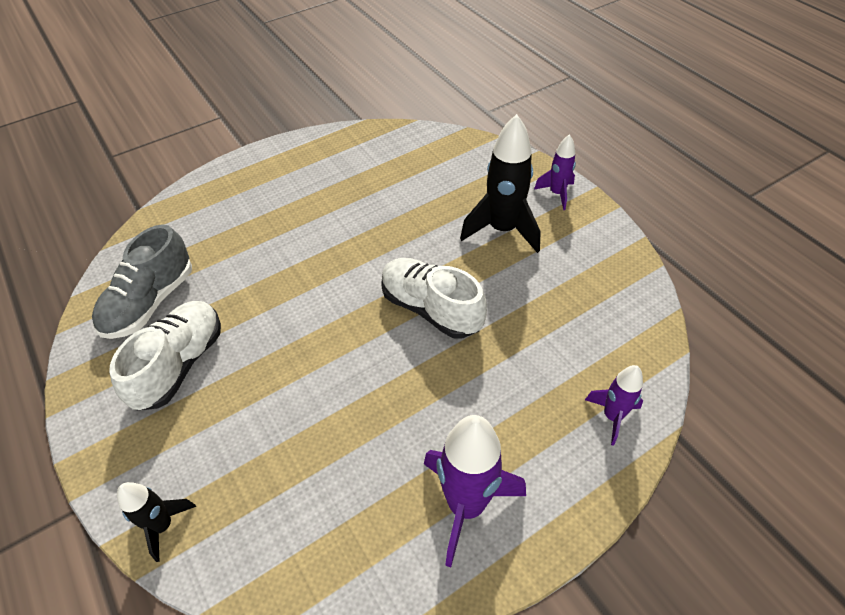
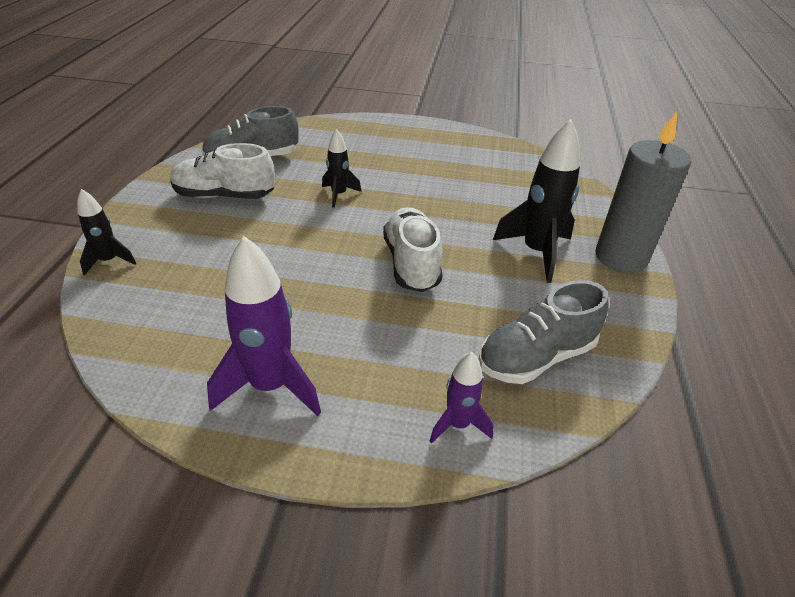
camera: 40 degrees right, 10 degrees down
(180, 364) = (224, 196): white shoe -> white shoe turned 150 degrees counterclockwise
(288, 284) = (339, 195): none -> black rocket
(557, 194) = (621, 257): purple rocket -> grey candle
(597, 322) = (536, 357): none -> grey shoe

